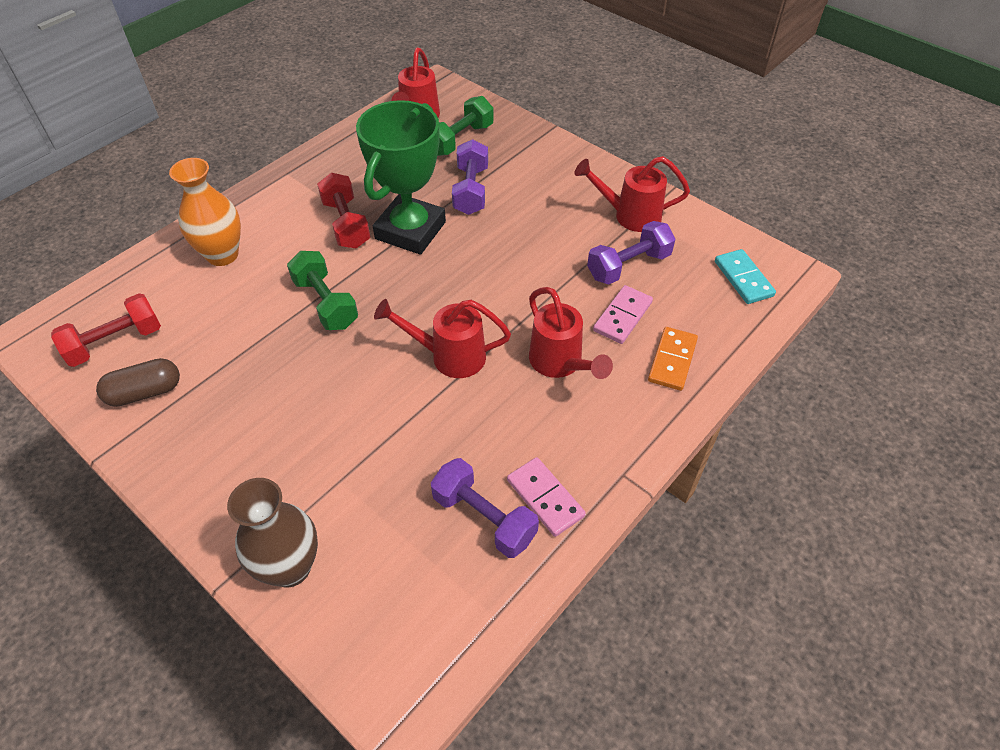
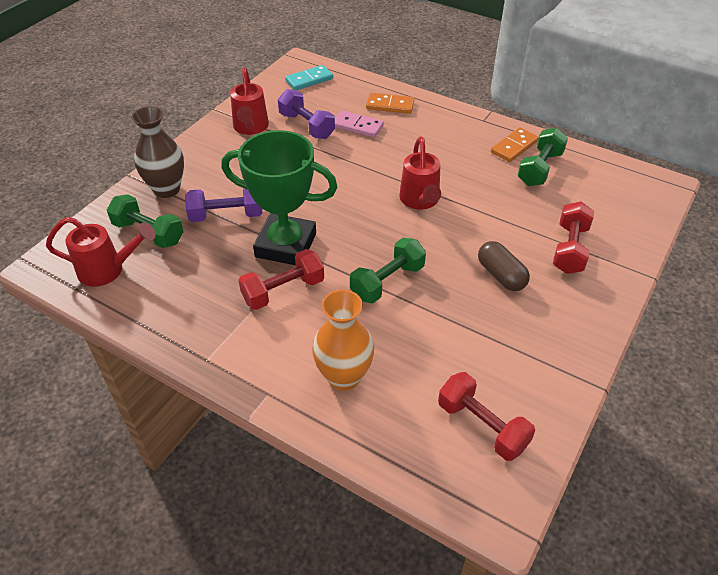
camera: 100 degrees left, 5 degrees down
(145, 392) = (526, 378): brown capsule -> brown capsule (501, 275)
(290, 567) = (619, 245): brown vase -> brown vase (167, 189)
(307, 500) = (569, 249): none -> red dumbbell
(484, 518) = (540, 169): purple dumbbell -> green dumbbell
(545, 498) = (514, 147): pink domino -> orange domino
(560, 363) = (408, 149): red watering can -> none

